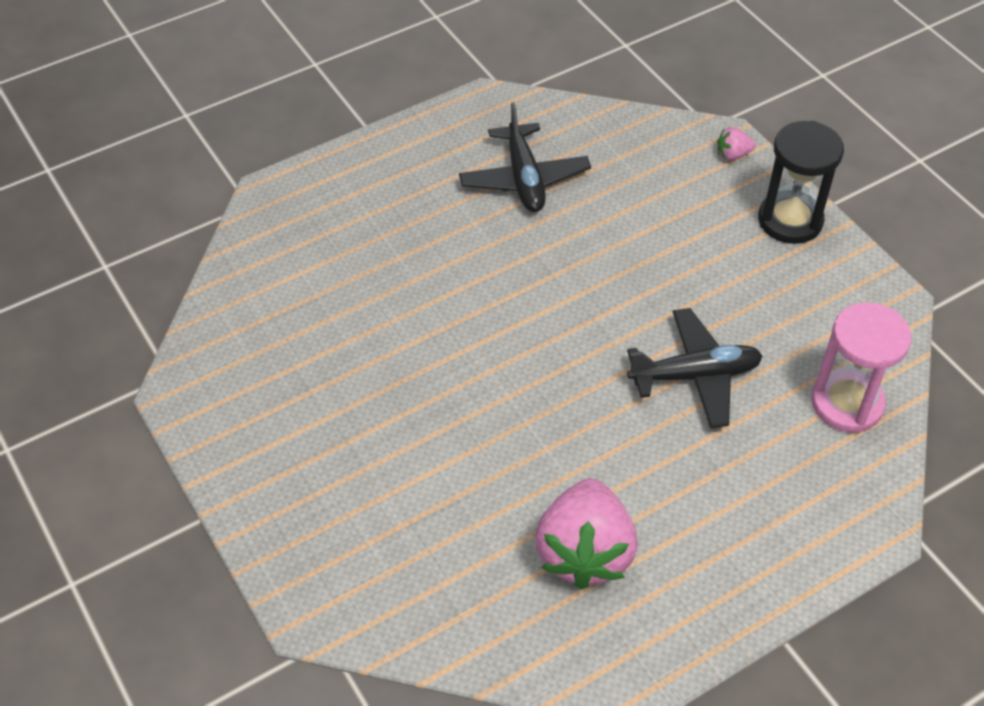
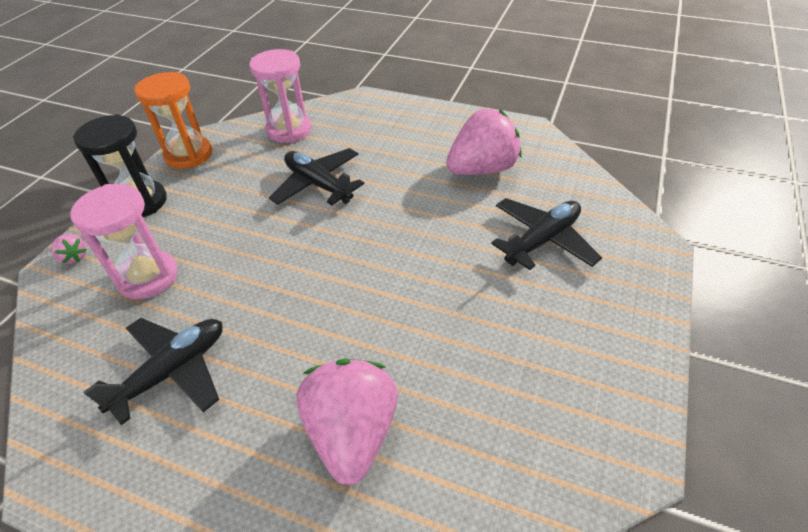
camera: 125 degrees left, 5 degrees down
(367, 253) = (352, 432): none -> pink strawberry
(419, 516) = (542, 240): none -> black plane
(656, 194) = (148, 277): none -> pink hourglass
(862, 286) = (189, 155): none -> orange hourglass

